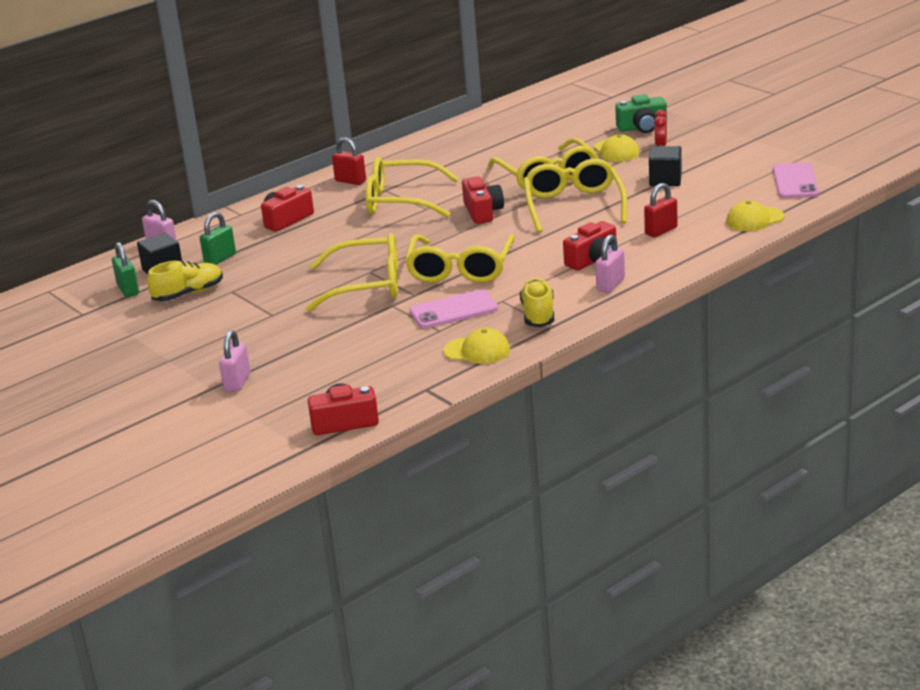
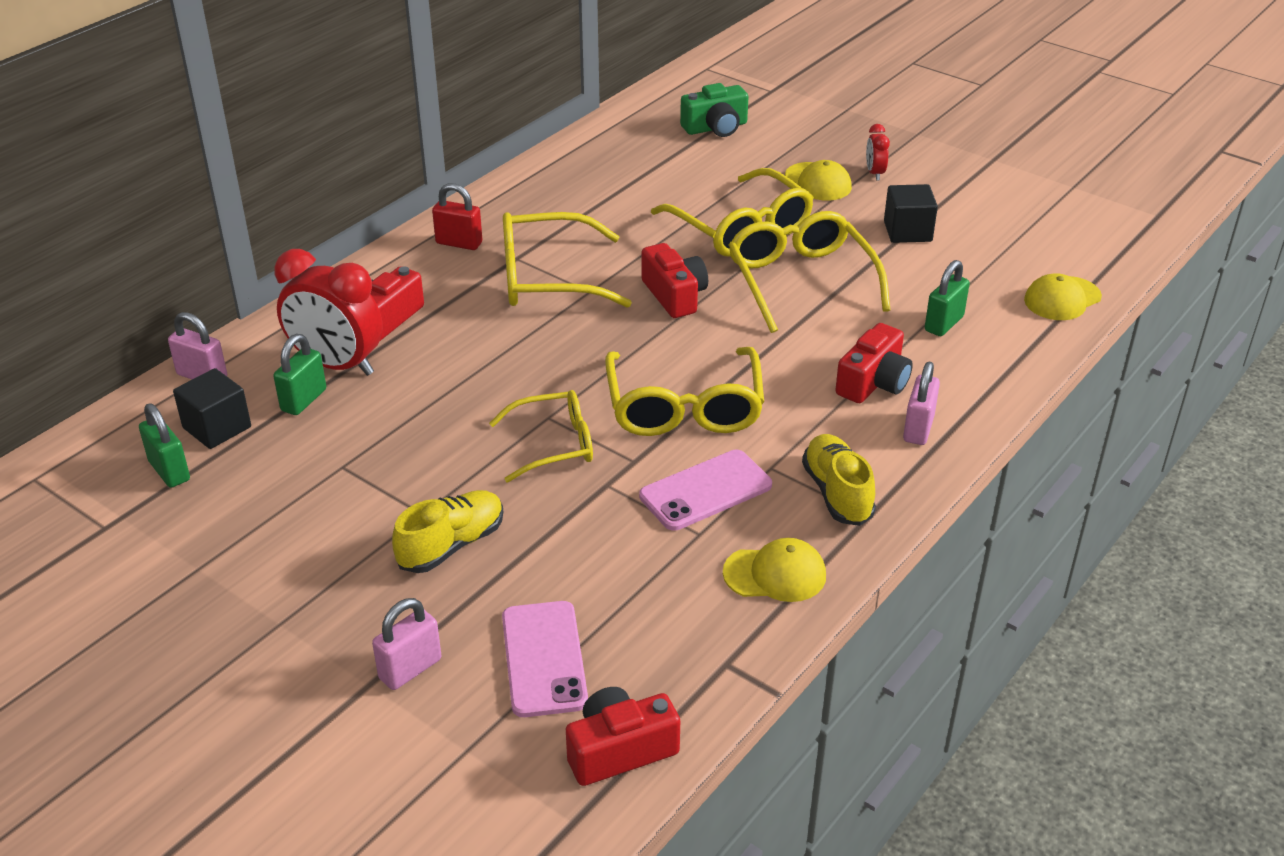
camera: 15 degrees left, 10 degrees up
(188, 294) = (272, 475): yellow shoe -> yellow shoe (451, 545)
(237, 383) = (410, 669): pink padlock -> pink padlock turned 45 degrees clockwise
(247, 242) = (337, 365): none -> red clock
(368, 285) = (555, 444): yellow glasses -> yellow glasses, size x0.64
(642, 127) = (835, 142): green camera -> green camera (716, 128)
(661, 231) = (944, 324): red padlock -> green padlock
(795, 181) = (1082, 230): pink phone -> pink phone (544, 659)

